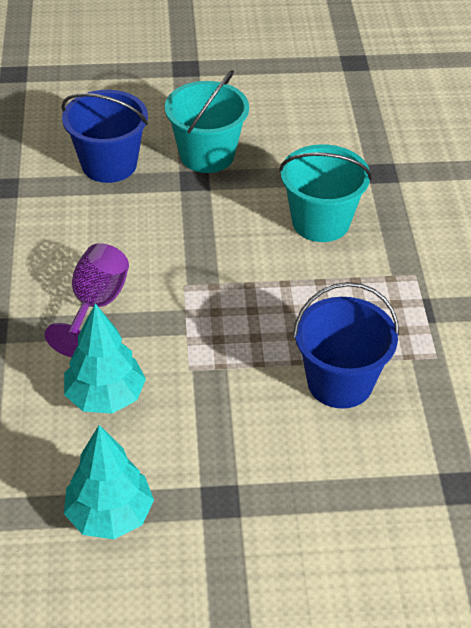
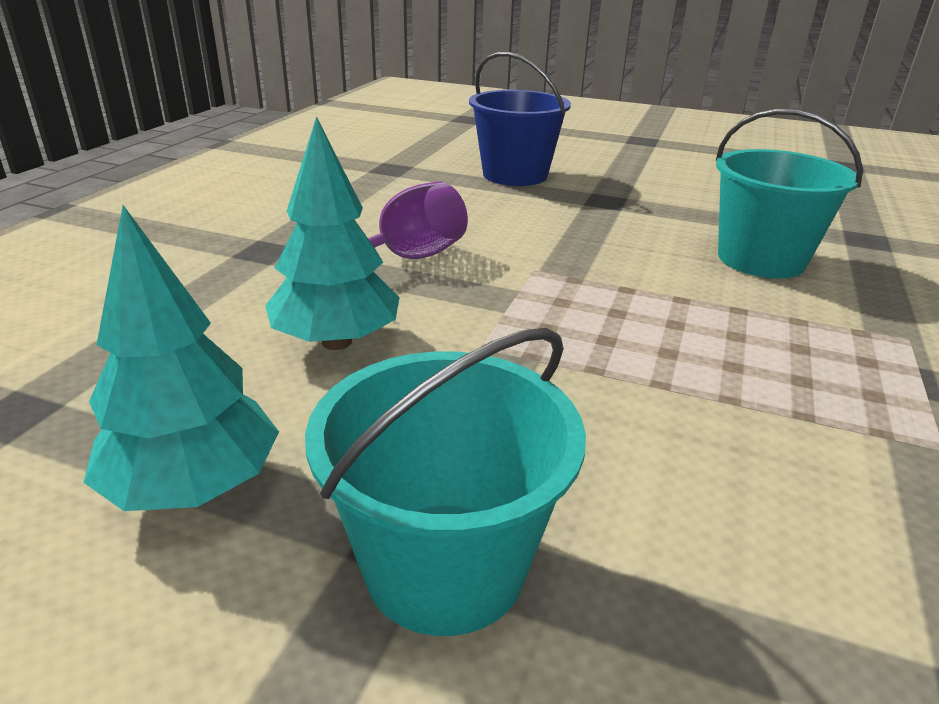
camera: 25 degrees right, 15 degrees down
(207, 155) = (632, 188): turquoise bucket -> turquoise bucket (445, 565)
(340, 382) = (731, 430): blue bucket -> none

